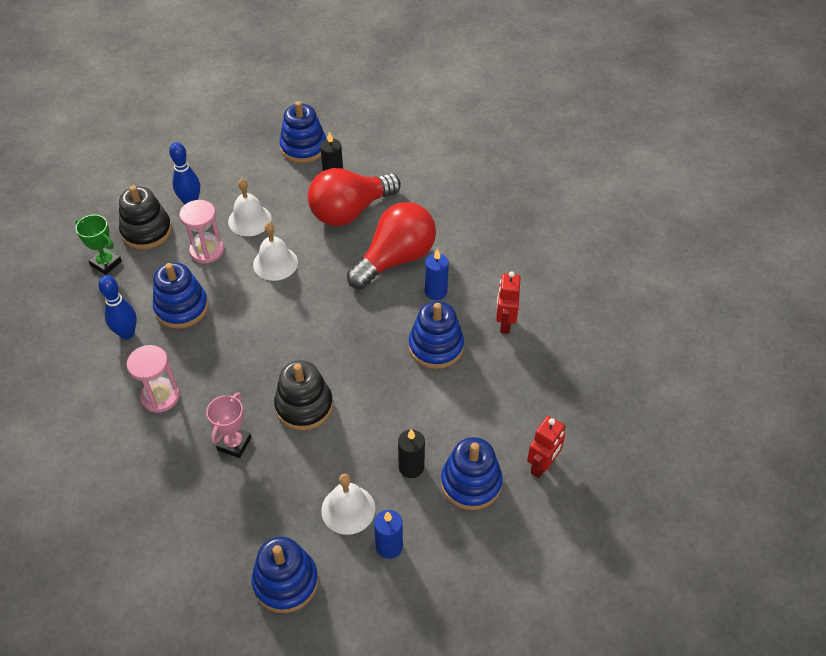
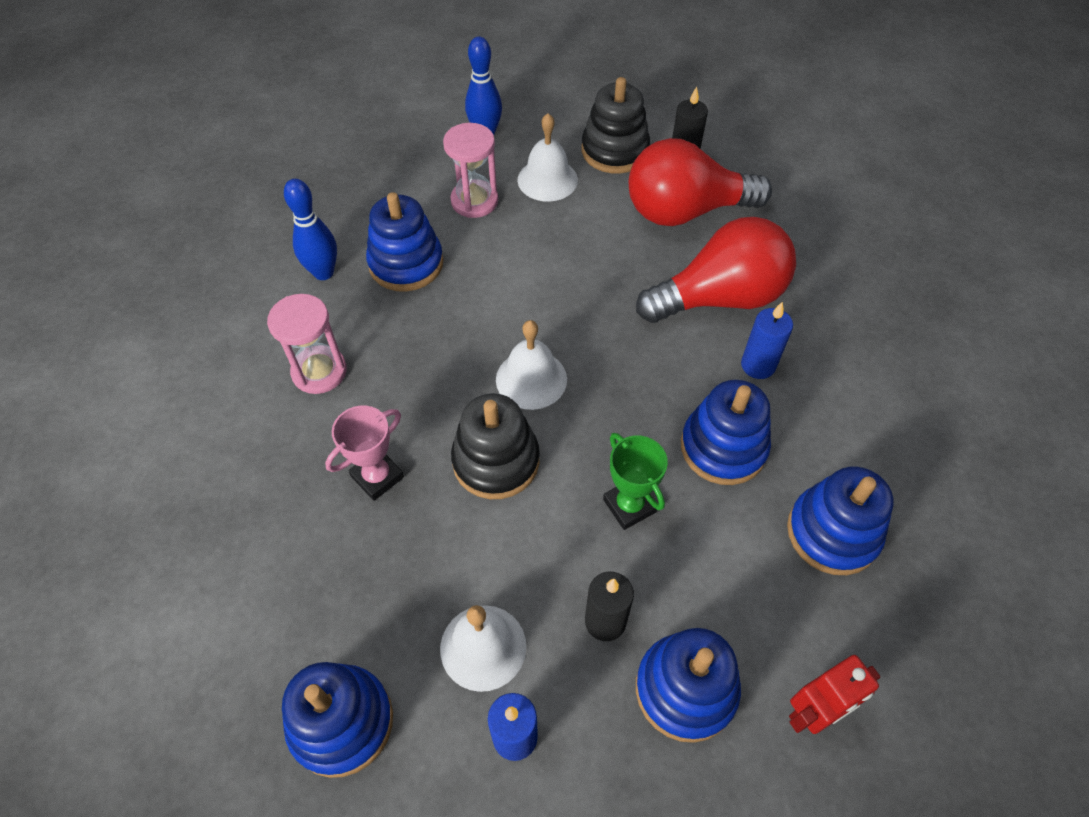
camera: 25 degrees right, 5 degrees up
(106, 263) = (346, 175): green trophy -> green trophy (629, 506)
(146, 231) = (414, 152): black stacking toy -> black stacking toy (614, 151)
(275, 263) = (553, 247): white bell -> white bell (531, 379)
(303, 147) = (661, 109): blue stacking toy -> blue stacking toy (832, 532)
(505, 323) = (844, 451): red robot -> none

